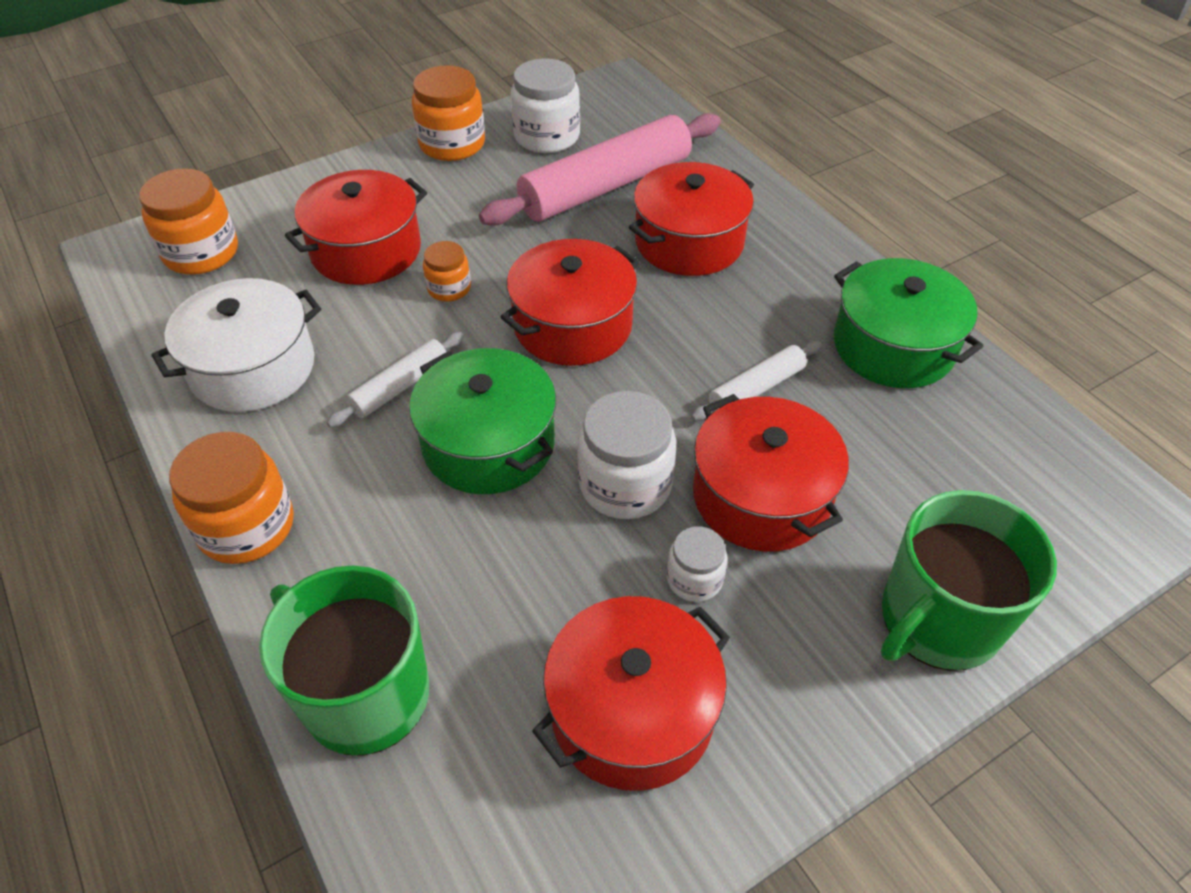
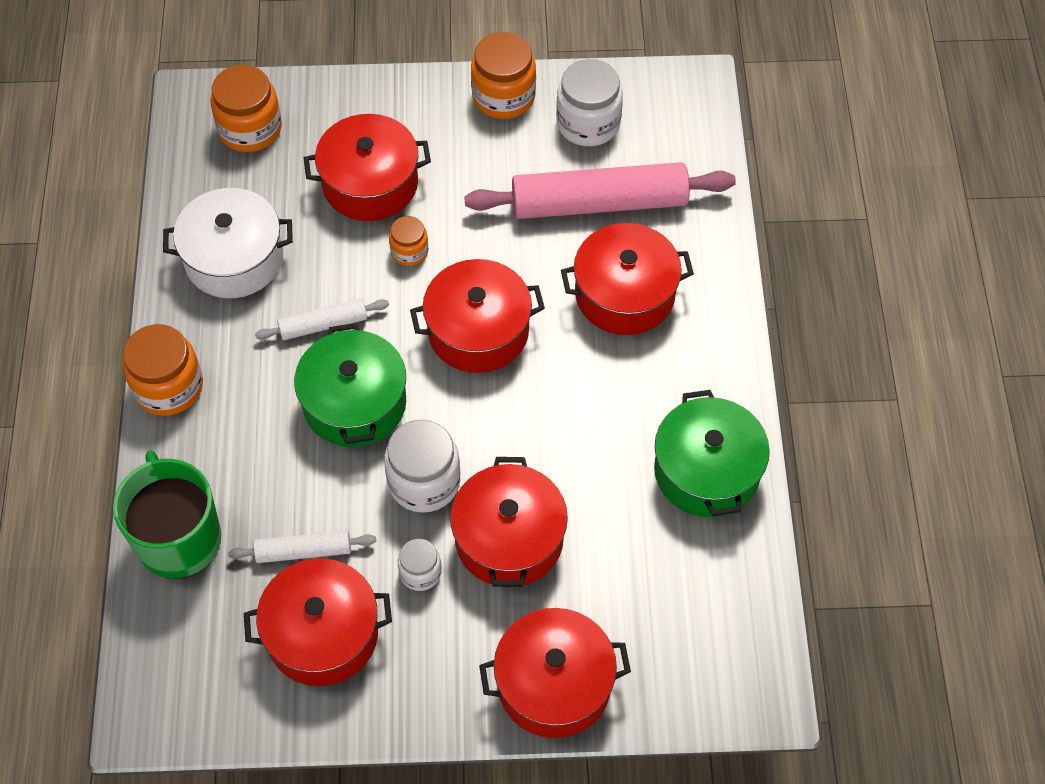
camera: 30 degrees right, 10 degrees up
(756, 389) = (572, 454): white rolling pin -> white rolling pin (303, 551)
(938, 620) = (554, 684): green mug -> red pot

